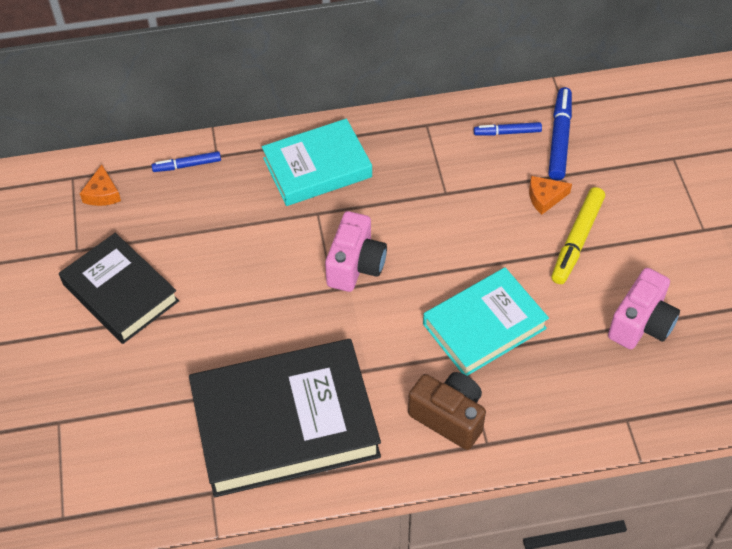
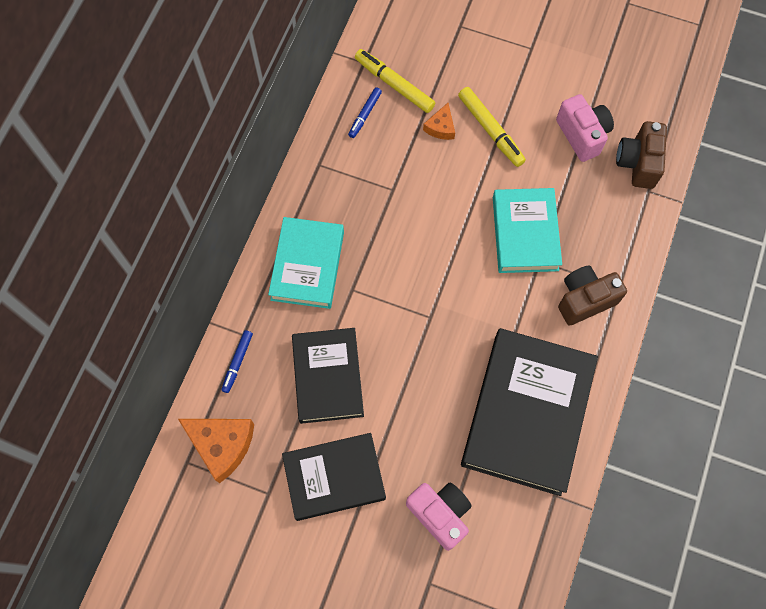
camera: 60 degrees left, 15 degrees up
(102, 193) = (221, 445): orange cheese -> orange cheese, size x1.82
(216, 238) = (328, 377): none -> black book
(356, 265) = (419, 289): pink camera -> pink camera (440, 514)
(559, 138) = (394, 85): blue marker -> yellow marker
(652, 392) = (638, 163): none -> brown camera

